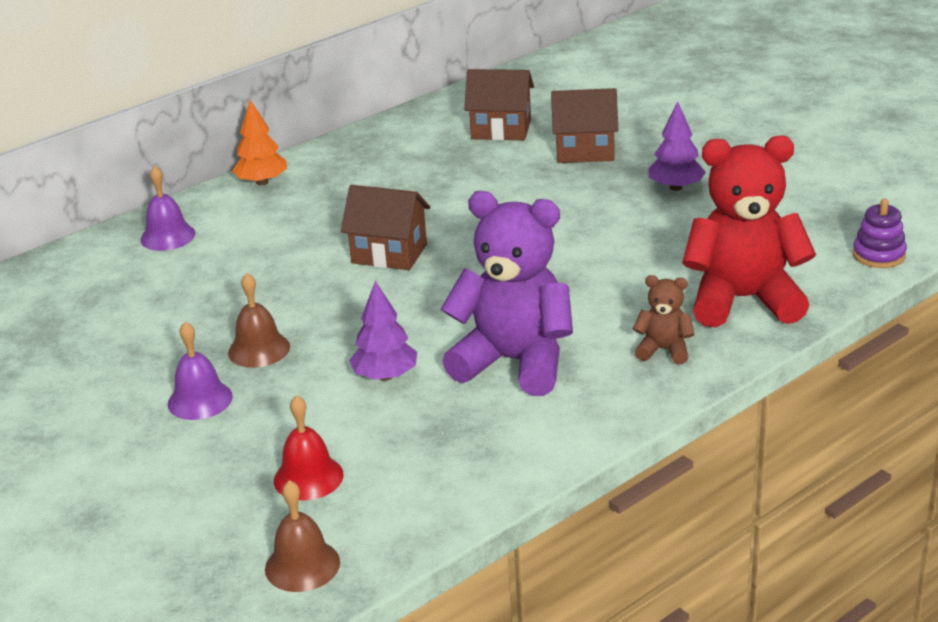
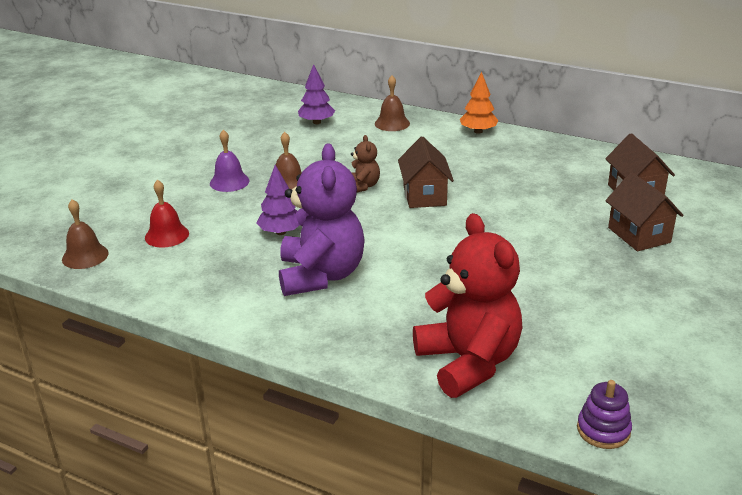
camera: 65 degrees right, 0 degrees up
(167, 236) = (392, 123): purple bell -> brown bell
(664, 350) = (371, 337): brown teddy bear -> brown teddy bear (363, 186)
(676, 187) = (622, 290): purple tree -> purple tree (317, 122)

